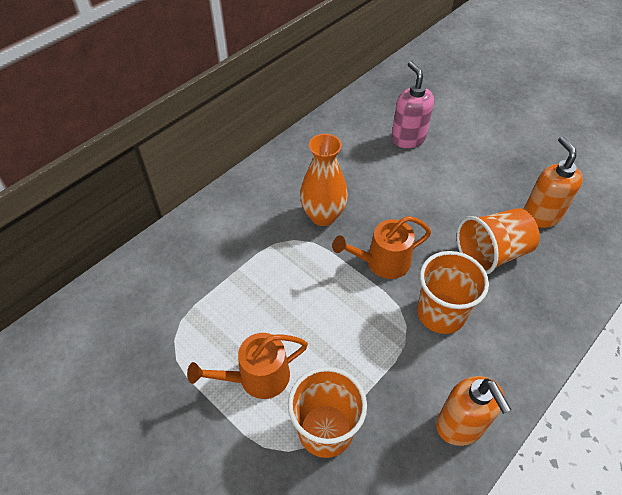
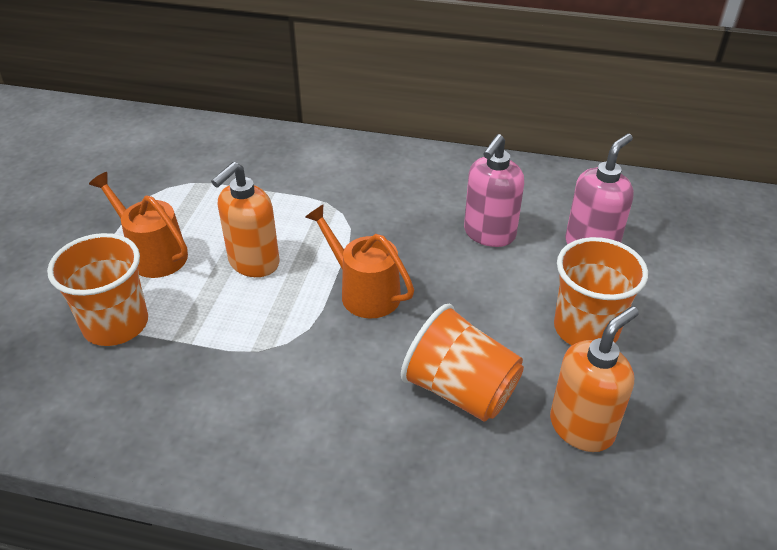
camera: 60 degrees right, 10 degrees down
(323, 216) = (394, 222): orange vase -> none
(367, 176) = (489, 234): none -> pink soap dispenser
(441, 313) = (324, 369): orange cup -> orange cup (586, 328)
(460, 425) = (172, 437): orange soap dispenser -> orange soap dispenser (253, 263)

